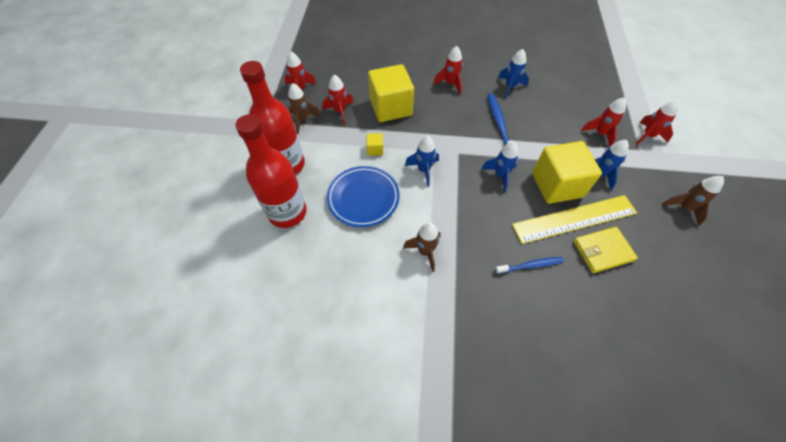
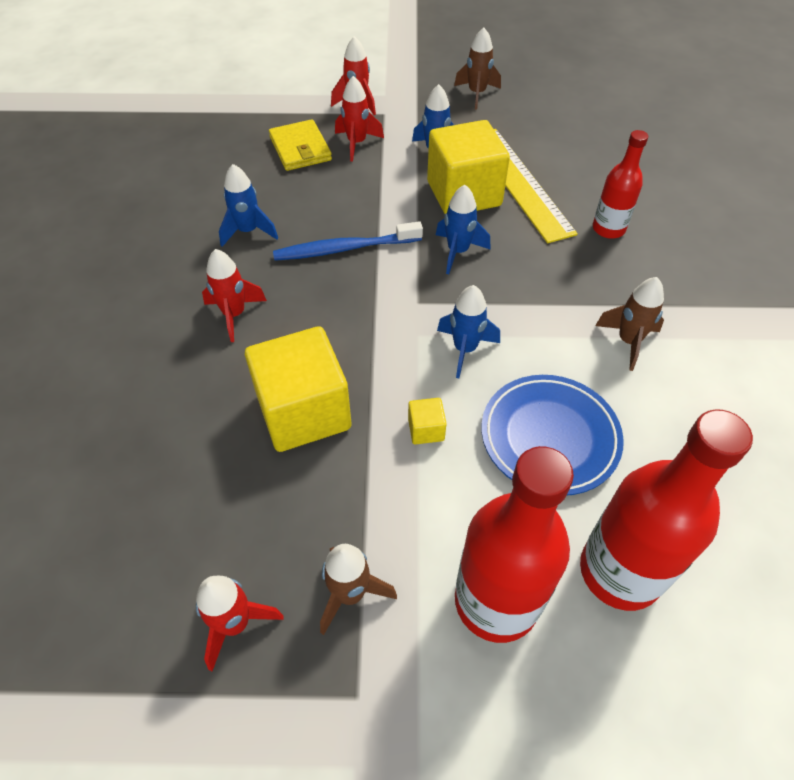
camera: 95 degrees left, 5 degrees down
(340, 112) = (319, 511): red rocket -> none
(530, 265) = (608, 229): blue toothbrush -> red bottle
(602, 251) = (562, 164): yellow wallet -> yellow wallet (300, 149)

